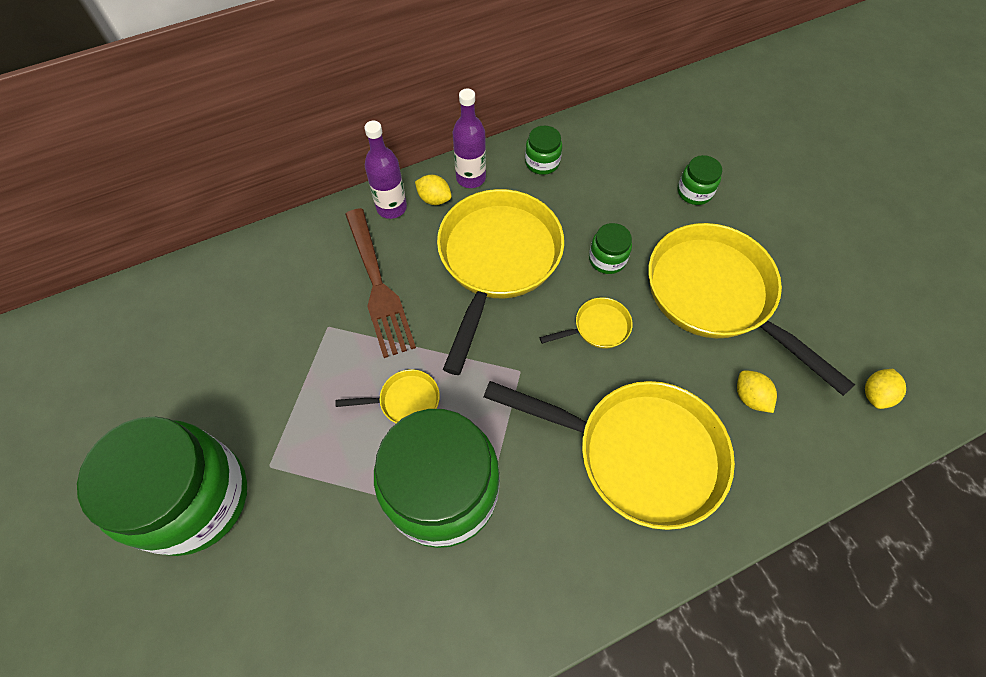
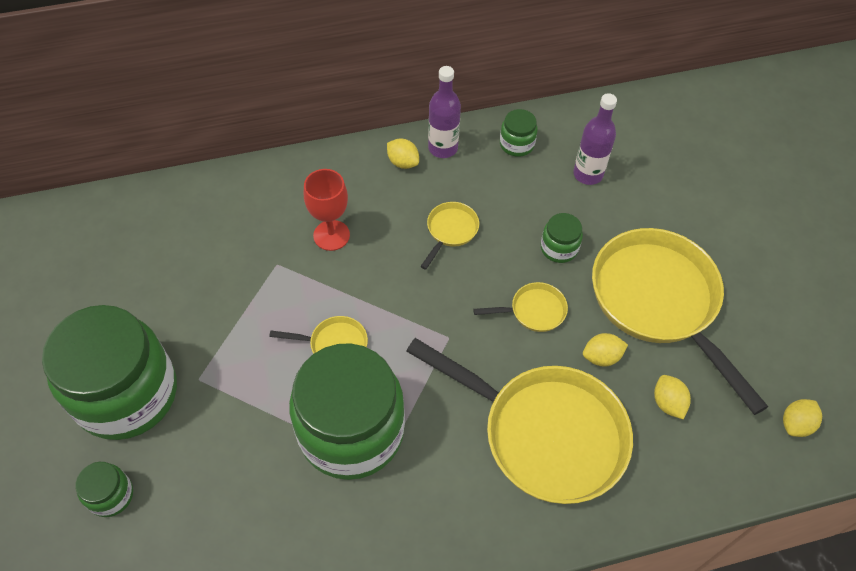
camera: 10 degrees right, 5 degrees down
(378, 286) = (331, 235): brown fork -> red goblet
(391, 207) = (360, 164): purple bottle -> purple bottle (588, 174)
(497, 260) = (450, 231): yellow pan -> yellow pan, size x0.42
(675, 362) = (601, 357): none -> yellow lemon
(694, 192) = (663, 198): green jar -> green jar (111, 495)

